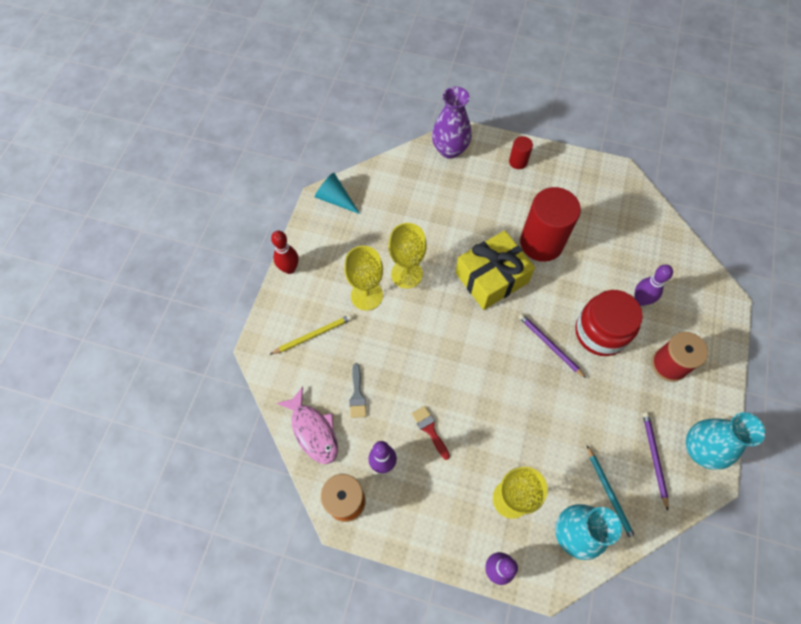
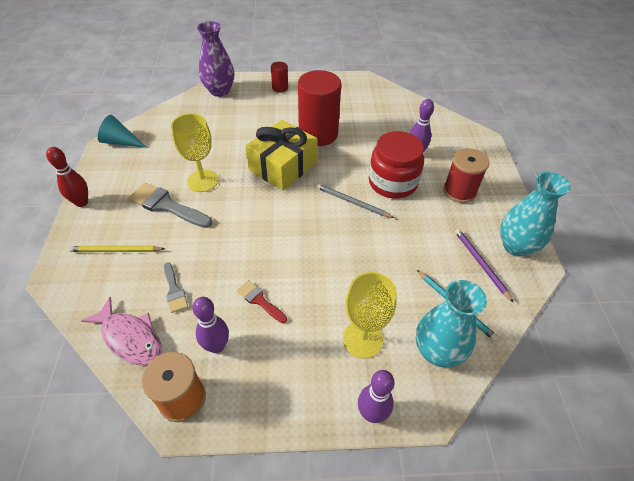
camera: 20 degrees left, 15 degrees down
(313, 335) = (116, 250): yellow pencil -> yellow pencil turned 135 degrees counterclockwise
(366, 295) = (166, 205): yellow goblet -> grey brush
(549, 345) = (352, 202): purple pencil -> grey pencil

